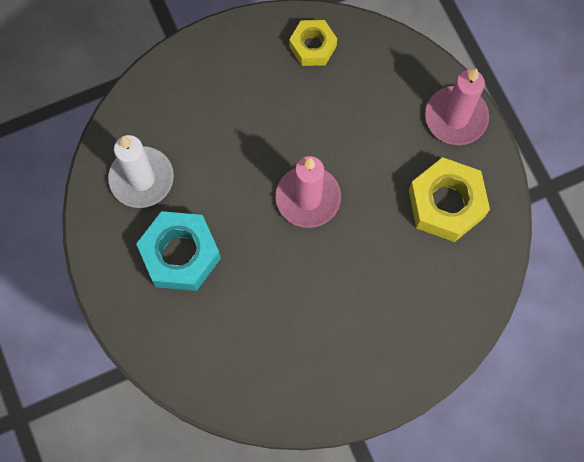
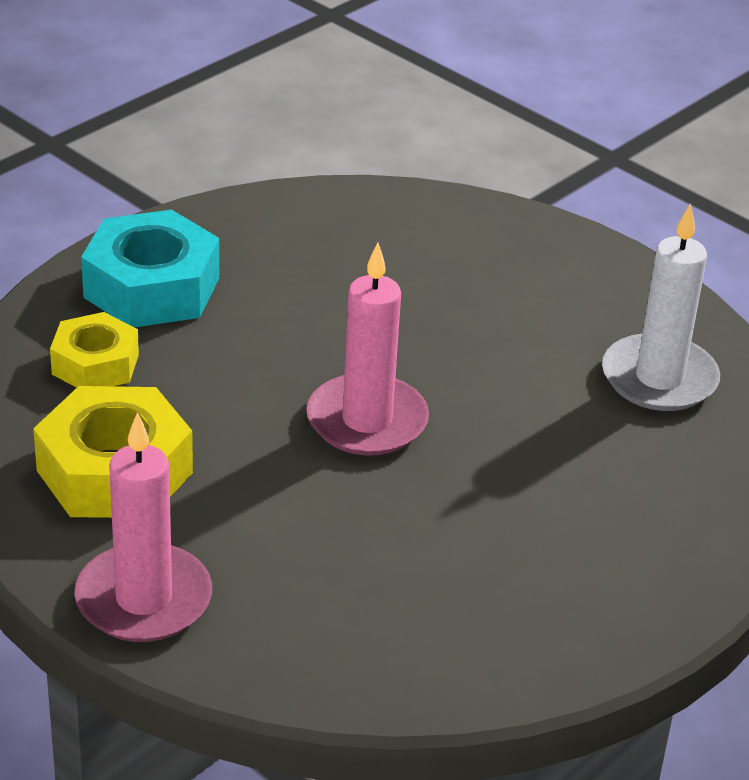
camera: 155 degrees right, 35 degrees down
(180, 255) = (529, 312): turquoise nut -> turquoise nut (151, 287)
(312, 46) = (491, 637): yellow nut -> yellow nut (95, 364)

